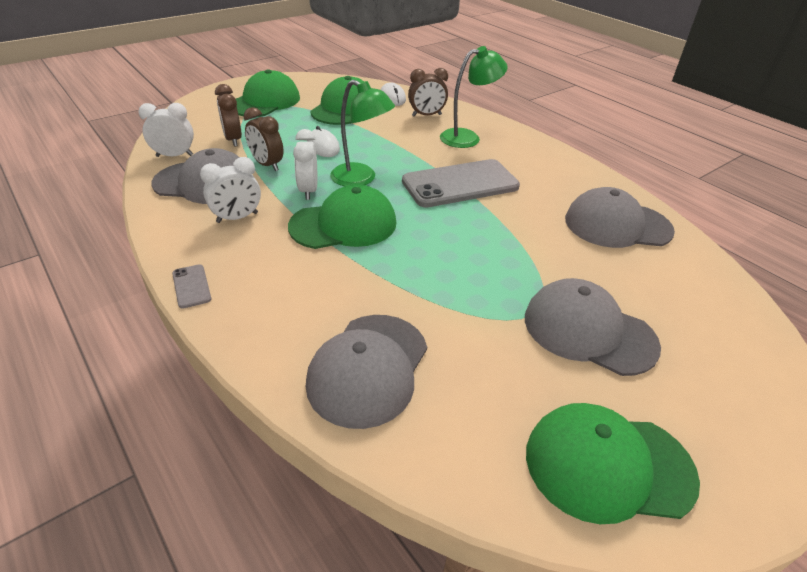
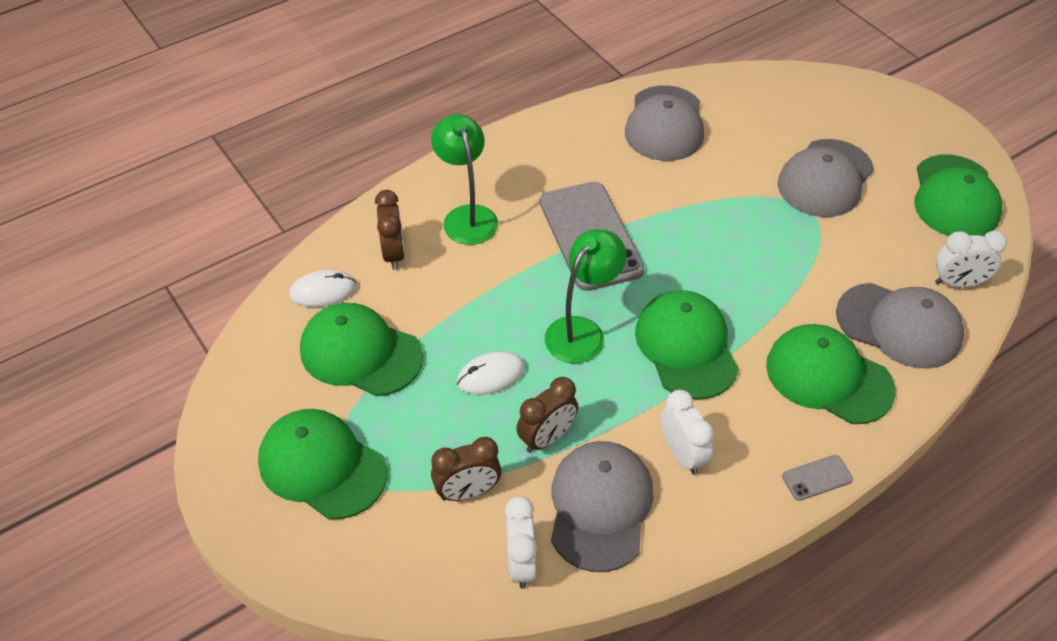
camera: 85 degrees left, 10 degrees up
(302, 305) = (828, 377): none -> green cap
(308, 190) = (614, 385): white clock -> white clock (958, 283)

